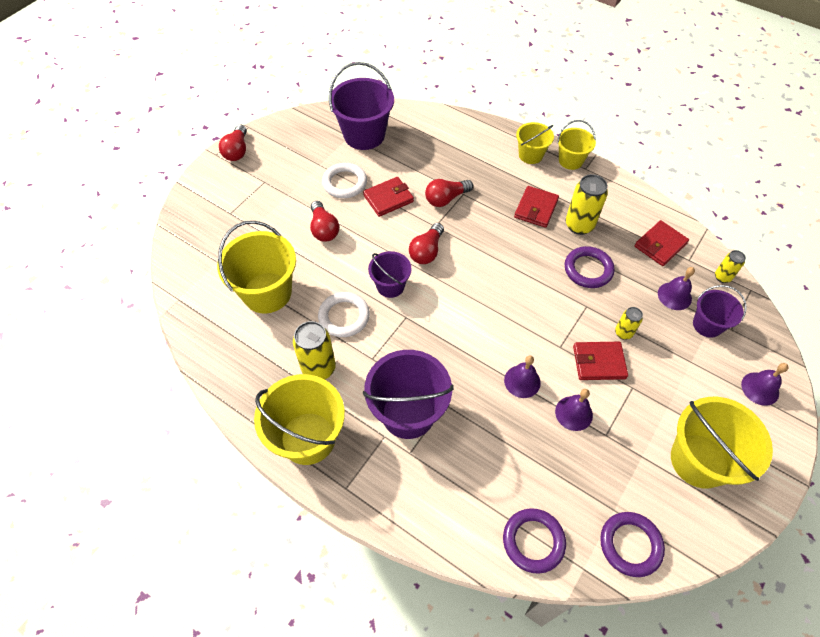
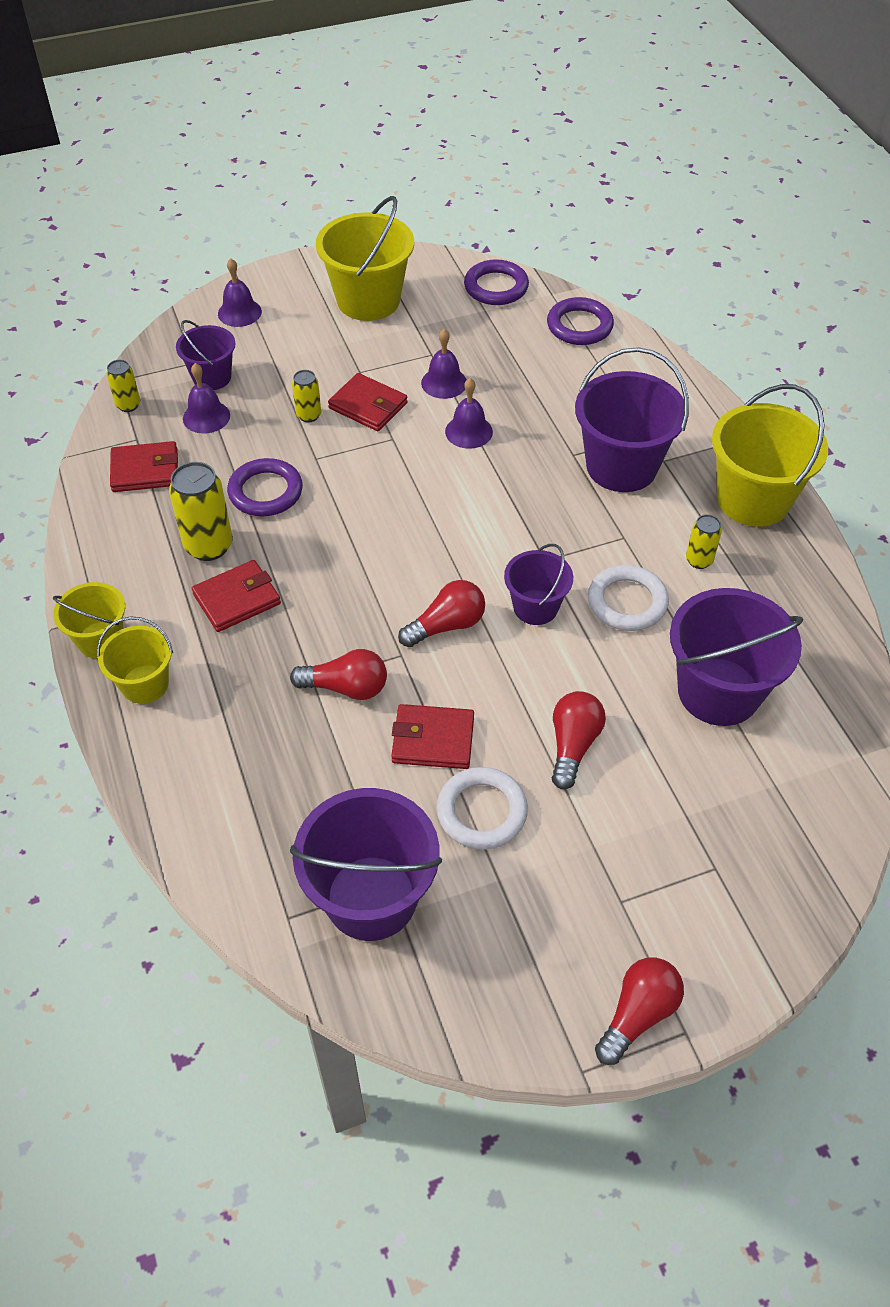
camera: 145 degrees left, 5 degrees down
(267, 293) = (718, 691): yellow bucket -> purple bucket
(319, 368) = (699, 560): yellow can -> yellow can, size x0.56

